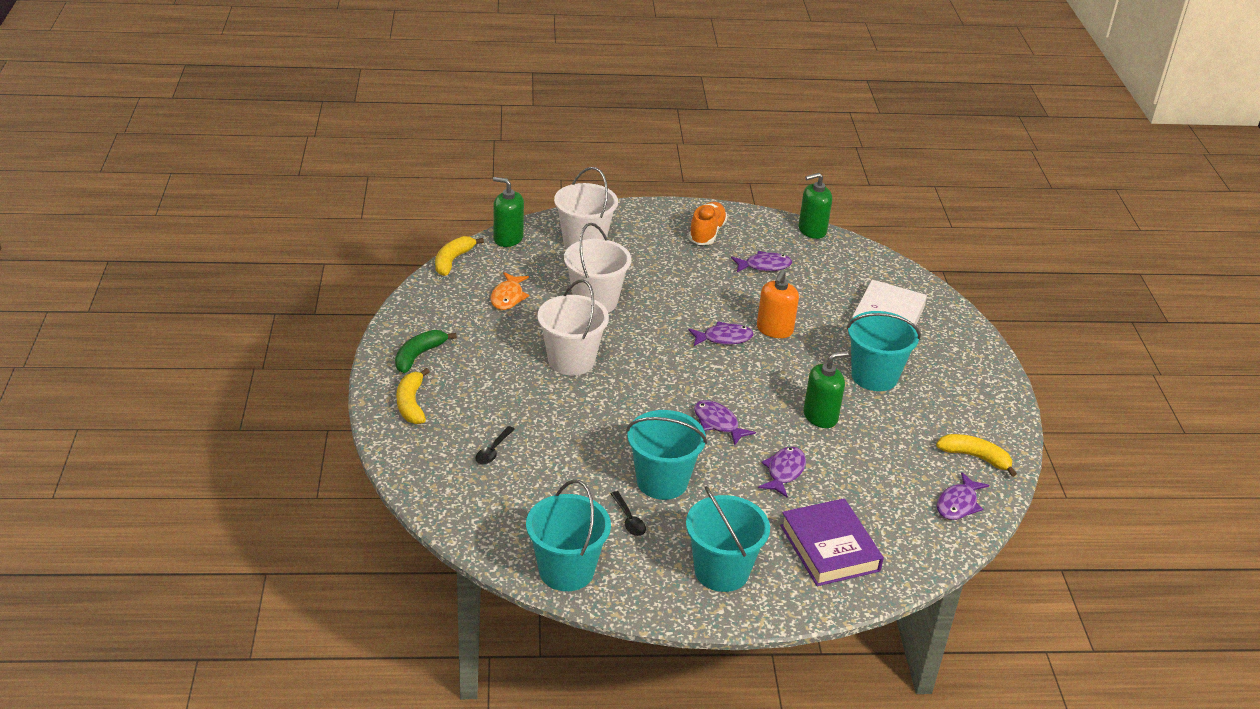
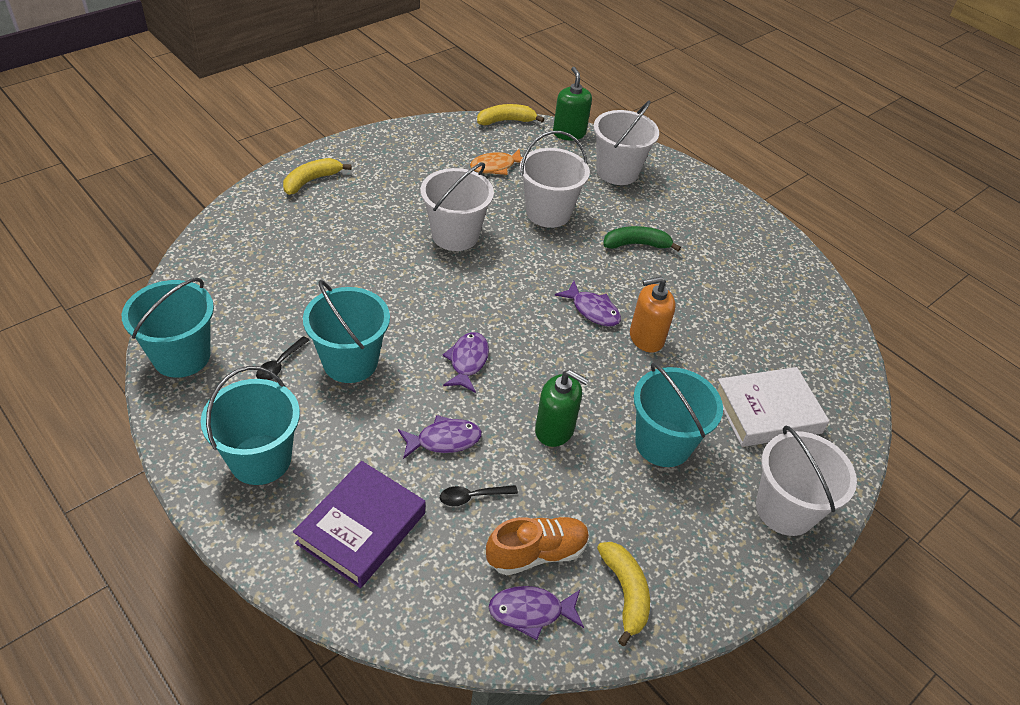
camera: 50 degrees right, 10 degrees up
(419, 356) = (372, 158): green banana -> green banana (636, 244)
(493, 451) = (296, 246): black spoon -> black spoon (472, 497)
(707, 233) = (727, 232): orange shoe -> orange shoe (537, 553)
(764, 266) = (731, 288): purple fish -> none
(812, 230) = (829, 295): green soap dispenser -> none
(967, 358) = (785, 509): none -> white bucket

